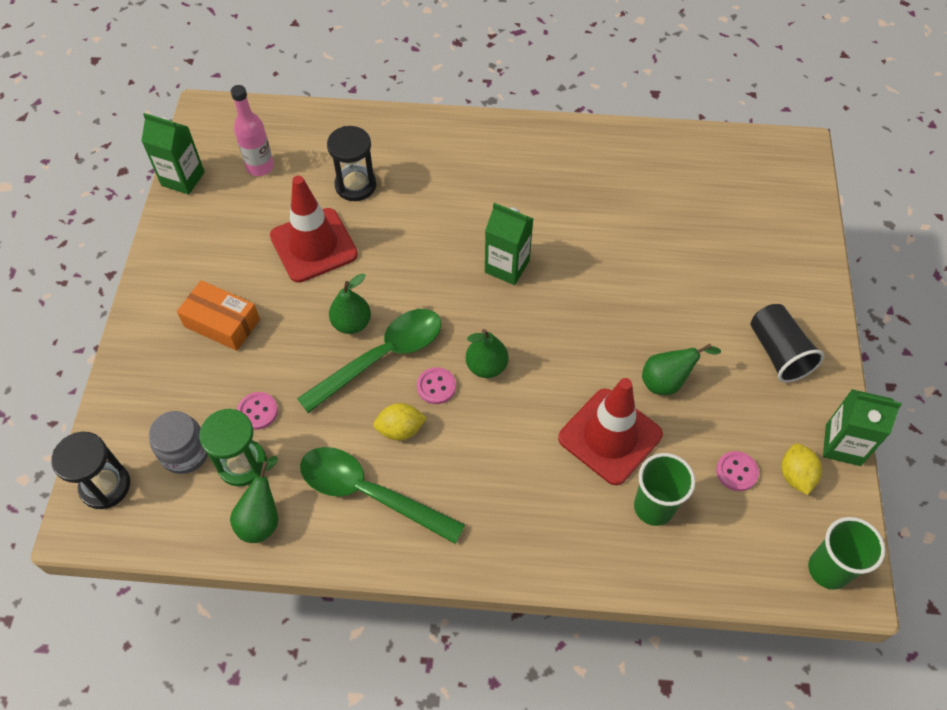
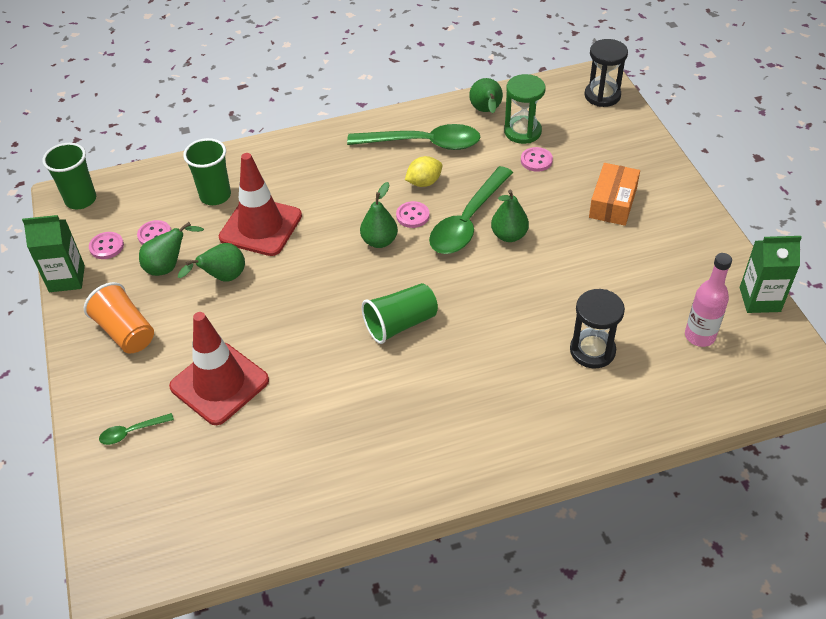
camera: 160 degrees right, 10 degrees down
(185, 452) = (566, 125): grey jar -> none
(222, 323) = (613, 203): orange box -> orange box turned 75 degrees counterclockwise
(313, 245) = (588, 283): red traffic cone -> red traffic cone (219, 383)
(507, 266) = (400, 324): green carton -> green cup
(725, 419) = (169, 266): none -> green pear
(777, 249) = (131, 432): none -> green spoon
(778, 352) = (125, 332): black cup -> orange cup
(795, 475) = (106, 246): yellow lemon -> pink button

